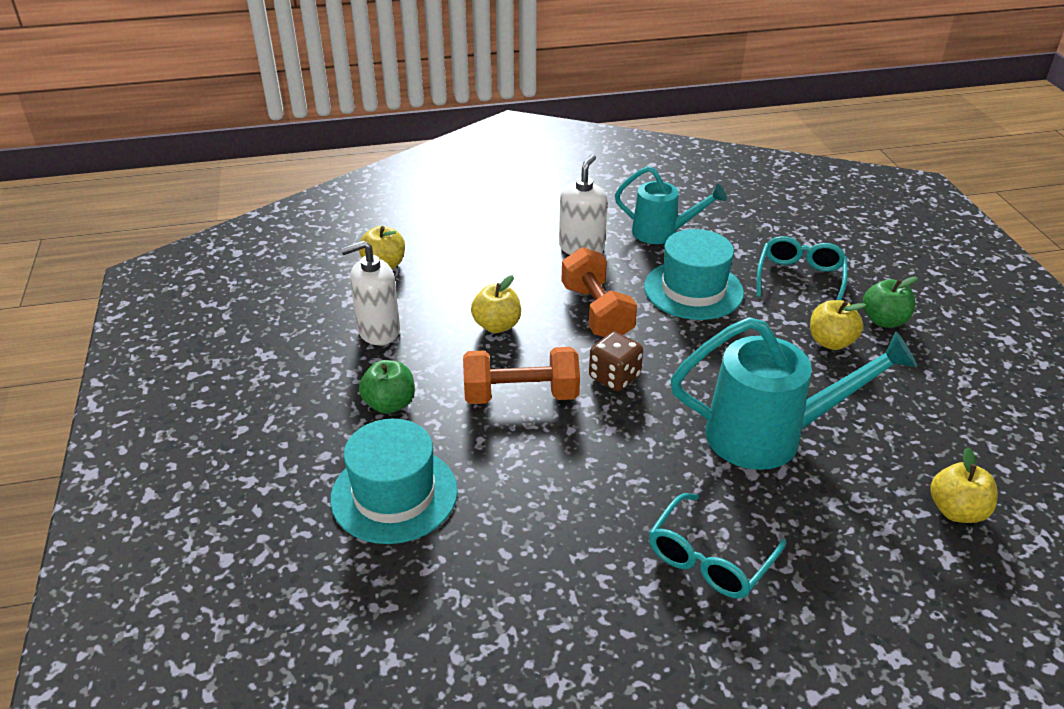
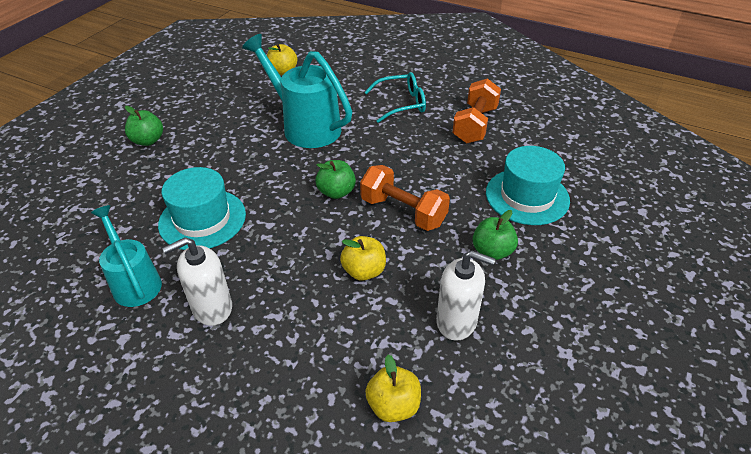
camera: 140 degrees left, 5 degrees up
(596, 312) = (285, 240): orange dumbbell -> orange dumbbell (475, 125)
(614, 377) = (336, 192): brown dice -> green apple
(800, 278) = (131, 188): turquoise glasses -> none
(831, 342) = (195, 146): yellow apple -> none

